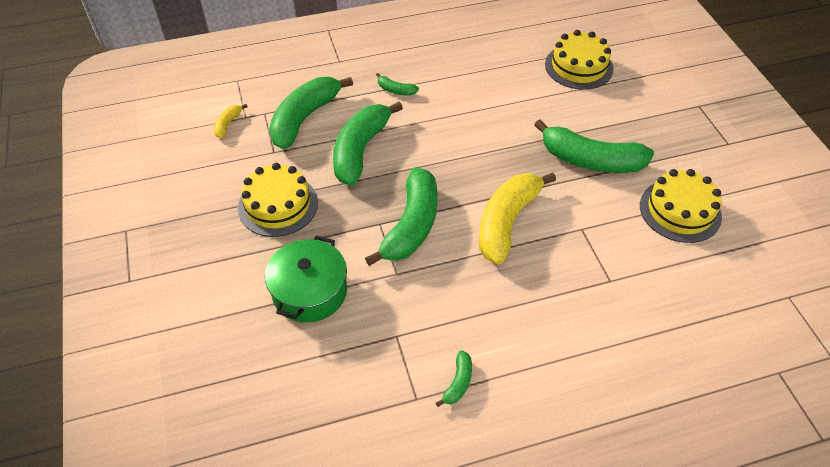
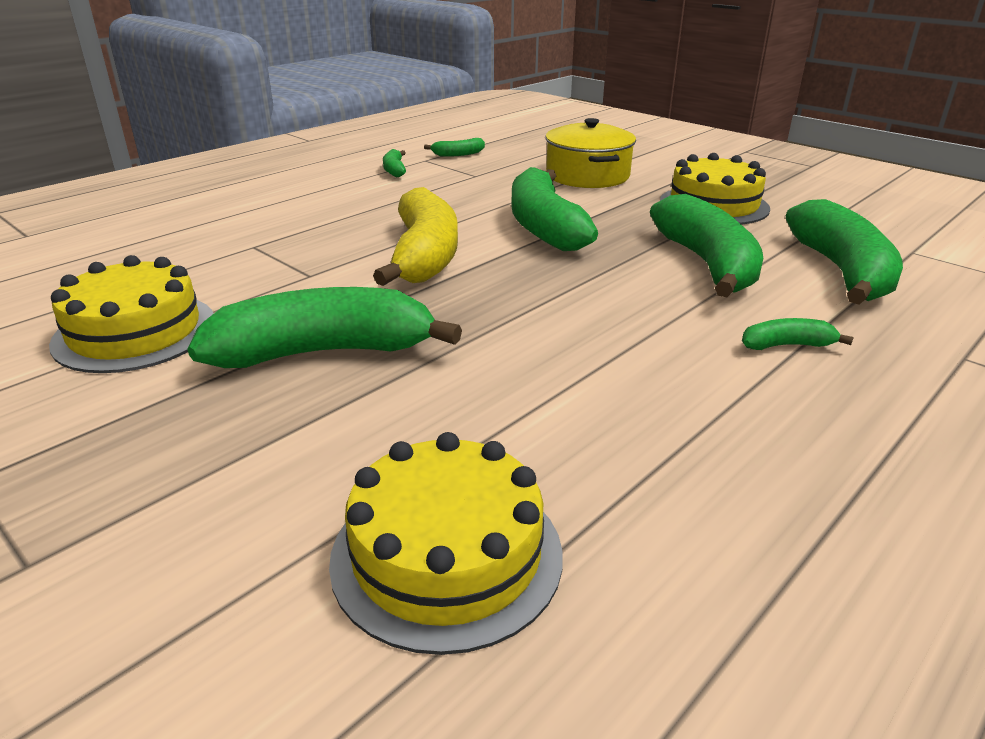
camera: 150 degrees right, 20 degrees down
(228, 124) = (913, 240): yellow banana -> none
(309, 291) = (587, 175): green pot -> yellow pot
(377, 399) = (458, 154): none -> green banana

